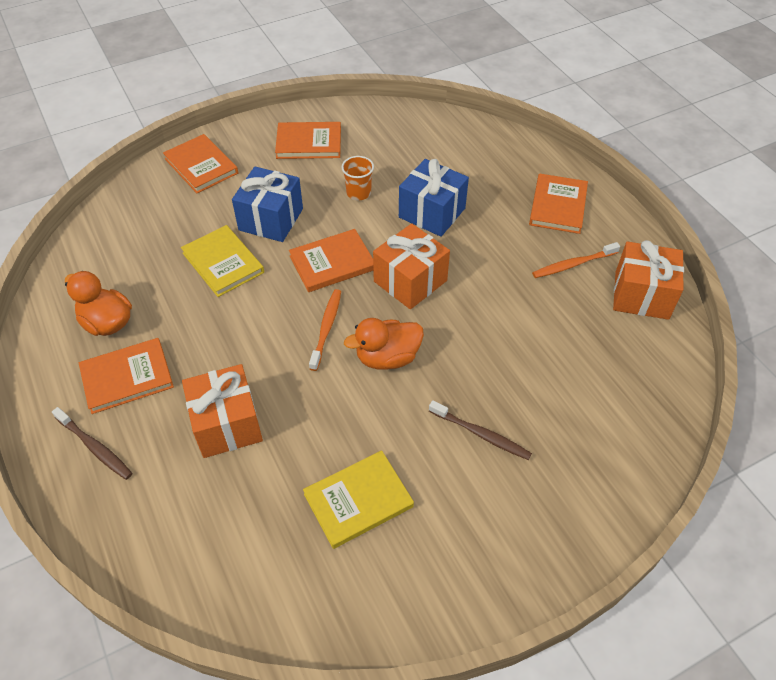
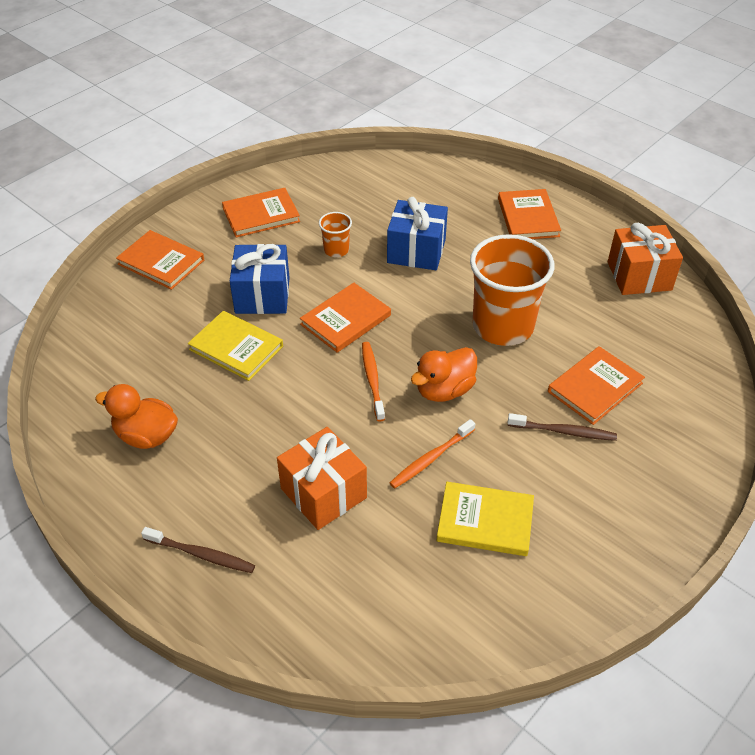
camera: 20 degrees left, 5 degrees down
(127, 377) = (197, 480): orange book -> orange book (595, 387)
(358, 500) = (485, 521): yellow book -> yellow book turned 60 degrees clockwise
(410, 281) = (429, 317): orange gift -> none
(476, 309) = (503, 326): none -> orange cup
(573, 264) = (567, 265): orange toothbrush -> orange toothbrush (430, 459)

